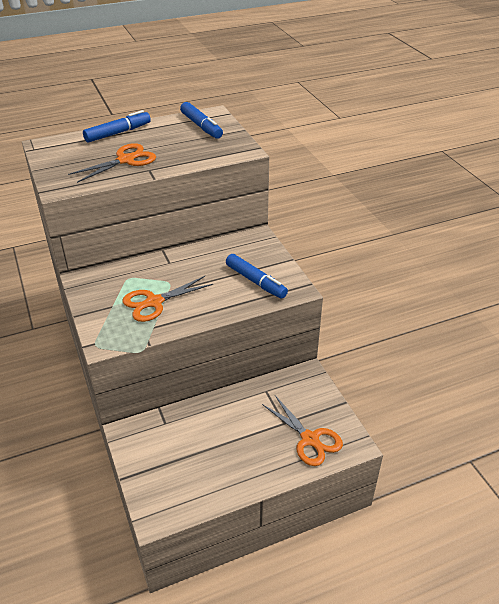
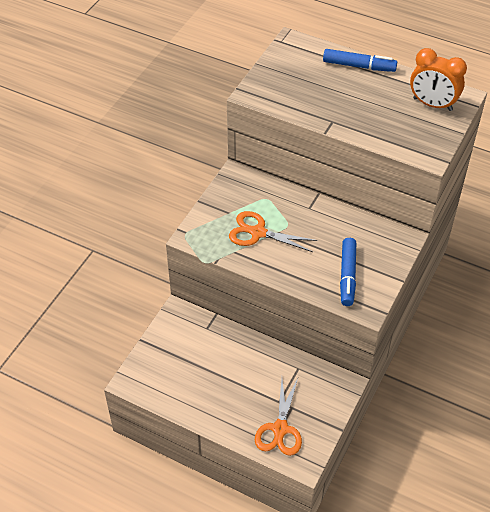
camera: 50 degrees right, 10 degrees up
(125, 160) = (328, 99): orange scissors -> none
(201, 126) = (432, 104): blue marker -> orange clock

